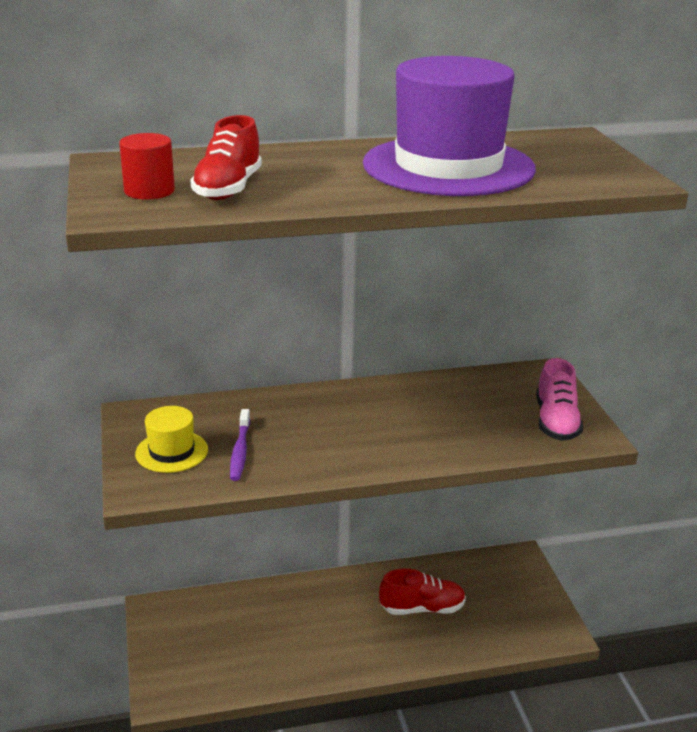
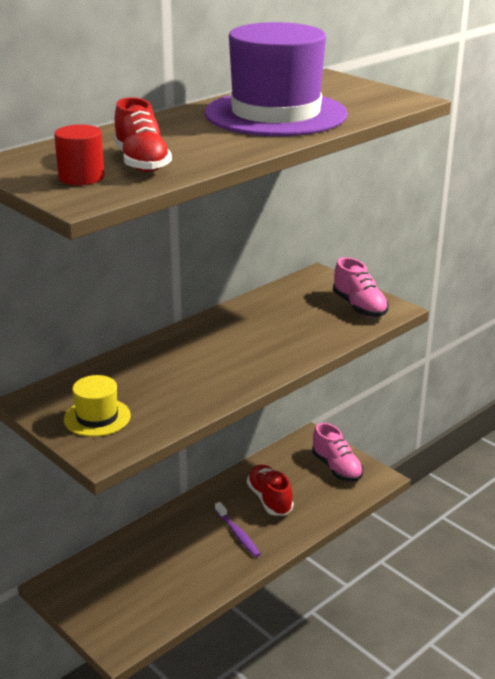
camera: 30 degrees left, 0 degrees up
(240, 451) = (153, 399): purple toothbrush -> purple toothbrush (238, 534)
(422, 608) = (269, 499): red shoe -> red shoe turned 75 degrees counterclockwise
(522, 603) = (336, 468): none -> pink shoe

